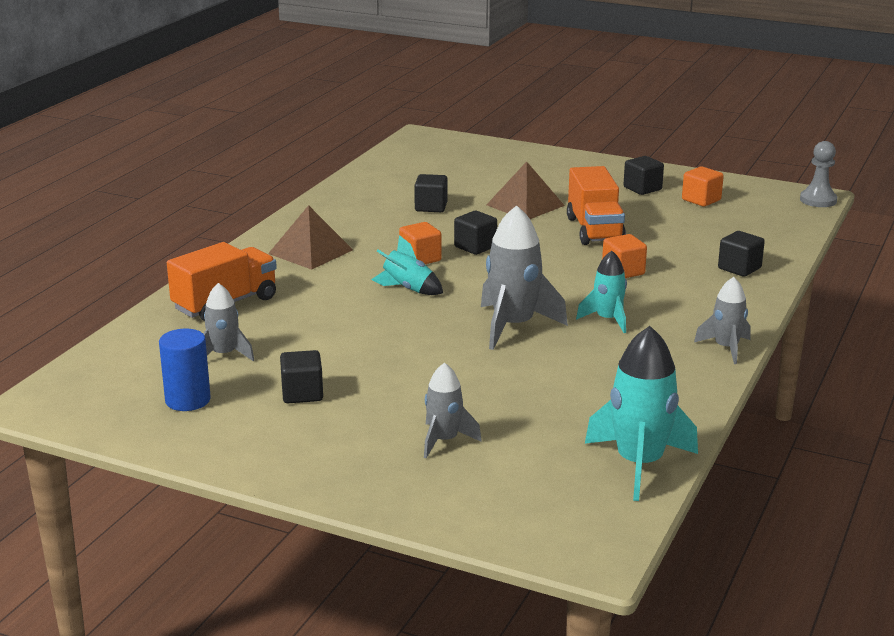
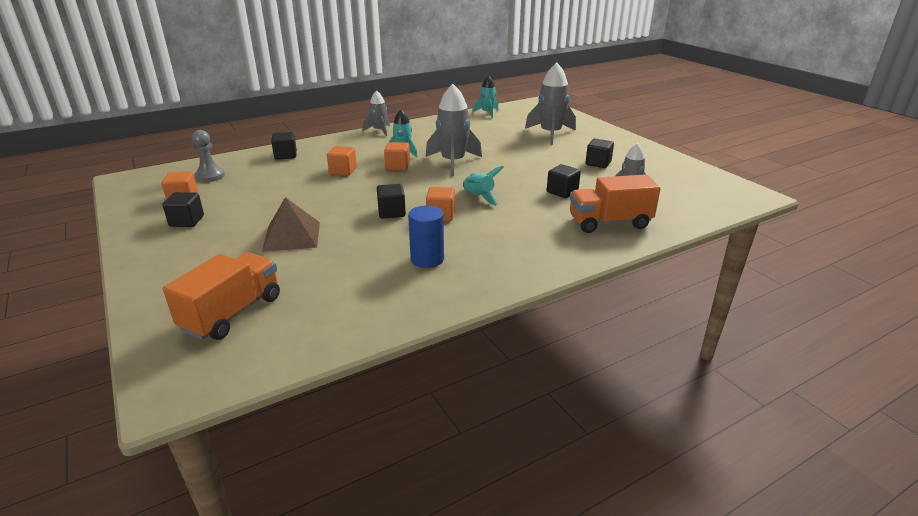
camera: 145 degrees left, 5 degrees up
(188, 400) = (661, 175): blue cylinder -> blue cylinder (427, 259)
(310, 251) = (510, 247): brown pyramid -> none
(431, 207) = (359, 260): black cube -> black cube (562, 192)
(444, 440) = (550, 134): grey rocket -> grey rocket, size x1.70
(572, 298) = (397, 166): none -> orange cube
(594, 230) = (297, 200): orange truck -> orange truck (232, 313)
(639, 464) = (487, 113): turquoise rocket -> turquoise rocket, size x0.59
(818, 200) = (131, 176): grey pawn -> grey pawn (210, 176)

